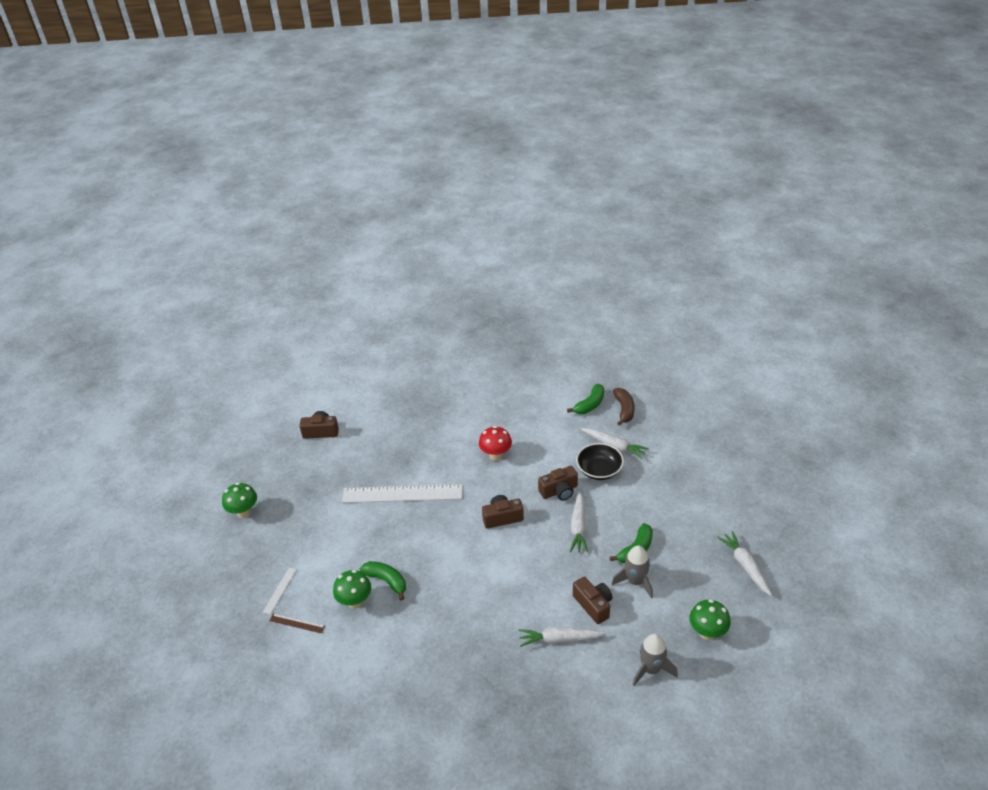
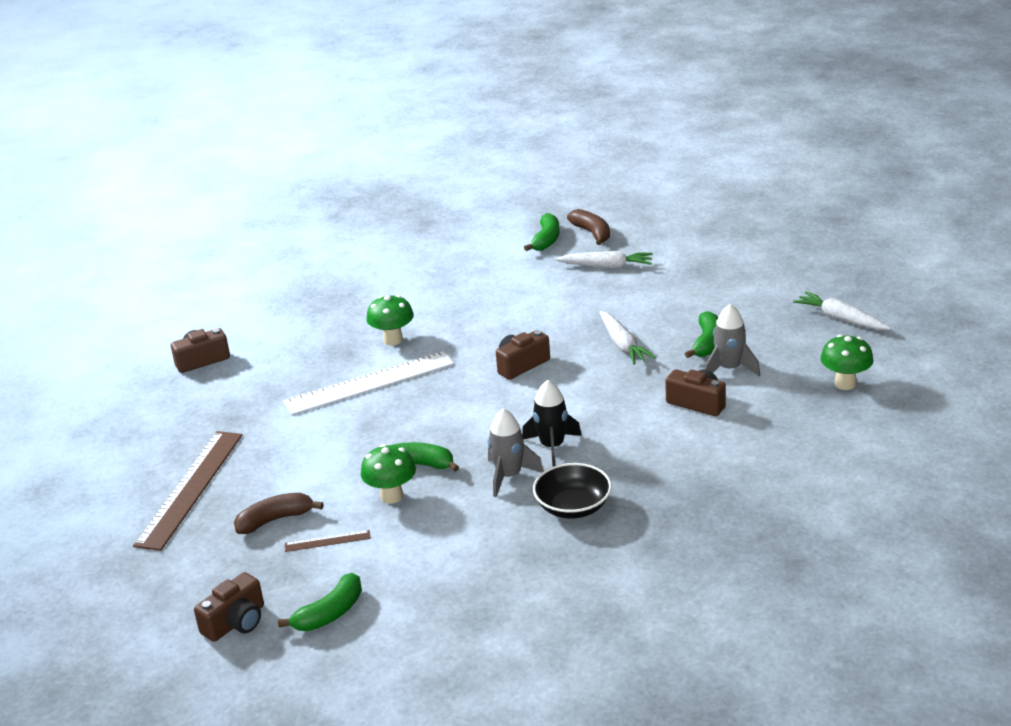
camera: 25 degrees left, 10 degrees down
(244, 513) = (155, 466): green mushroom -> green mushroom (393, 340)
(251, 541) = (190, 488): none -> brown ruler
(262, 687) = (330, 613): none -> green banana
(280, 590) = (275, 520): white ruler -> brown banana
(476, 603) = (552, 447): none -> black rocket
(496, 455) = (465, 315): red mushroom -> none
(559, 491) = (573, 322): brown camera -> brown camera (236, 622)
(559, 639) = (682, 443): white carrot -> none
(599, 470) = (606, 291): black bowl -> black bowl (573, 507)
(651, 669) = (809, 432): grey rocket -> grey rocket (509, 476)

